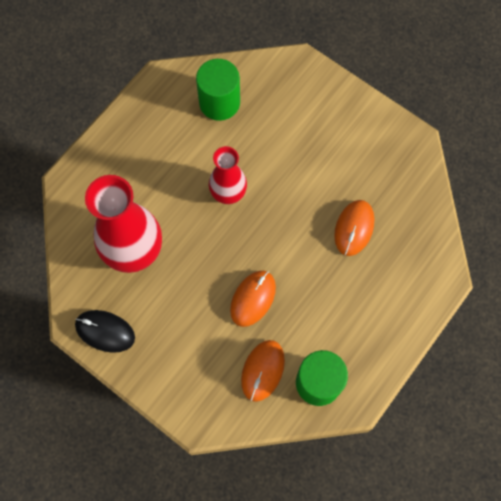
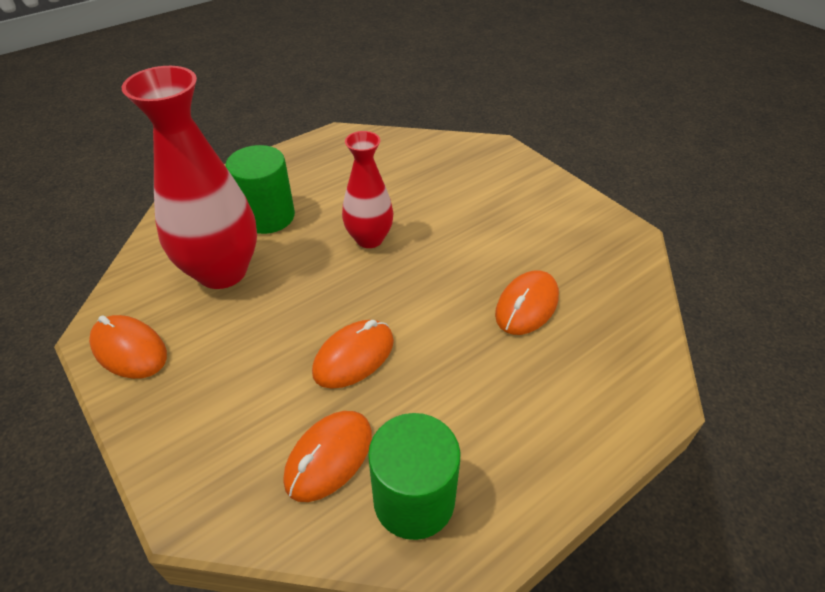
camera: 15 degrees right, 25 degrees down
(105, 331) = (129, 350): black mouse -> orange mouse
(219, 102) = (394, 161): green cylinder -> green cylinder (267, 216)

